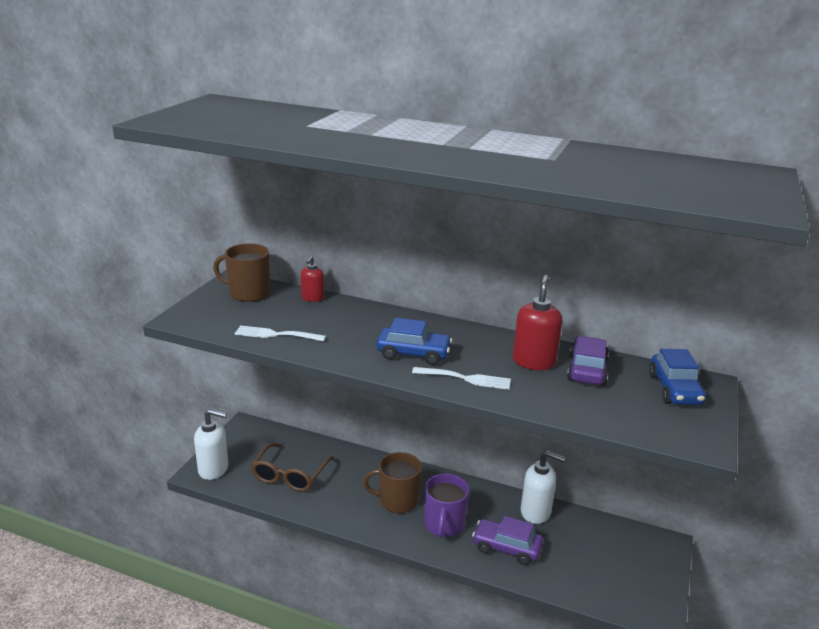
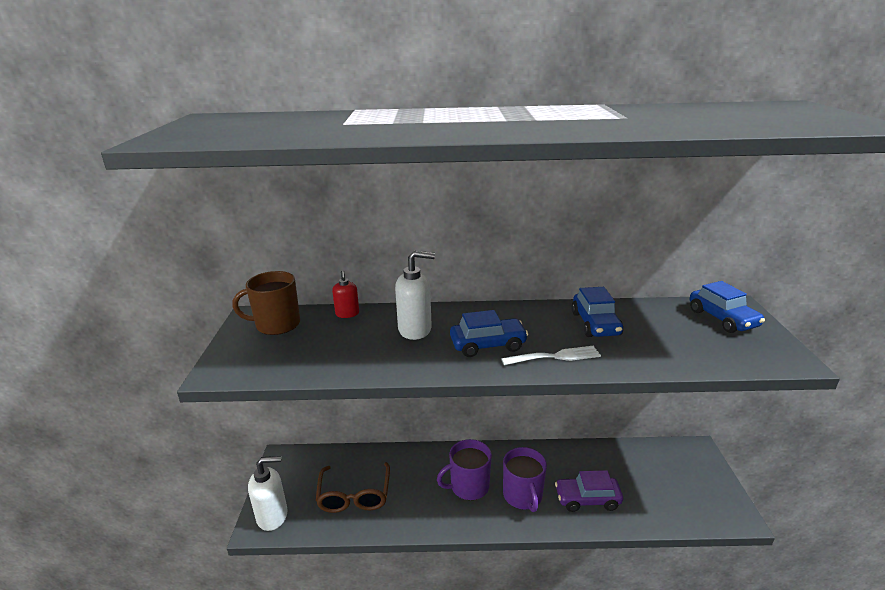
camera: 20 degrees left, 0 degrees up
(276, 334) = (338, 361): white fork -> none
(397, 500) = (468, 486): brown mug -> purple mug
(534, 362) = (595, 324): red soap dispenser -> blue car
(536, 512) = (587, 456): white soap dispenser -> white soap dispenser (415, 329)
(587, 370) = (643, 320): purple car -> none

